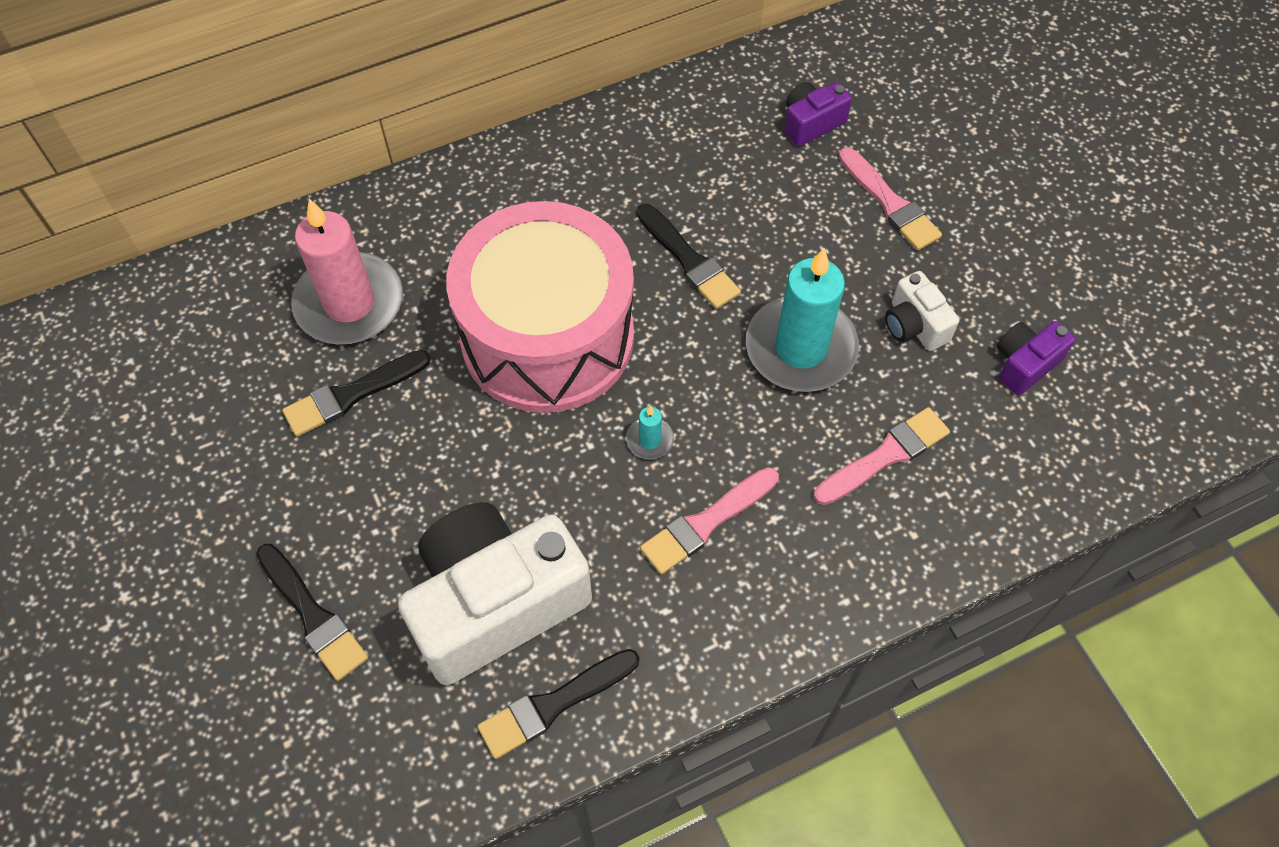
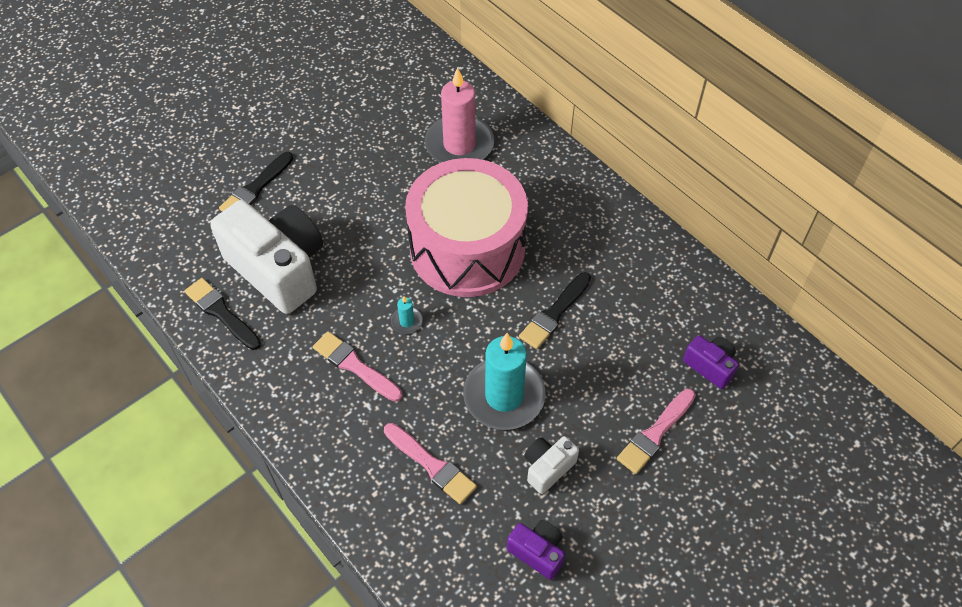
camera: 75 degrees right, 5 degrees down
(352, 395) = (397, 164): black brush -> none

